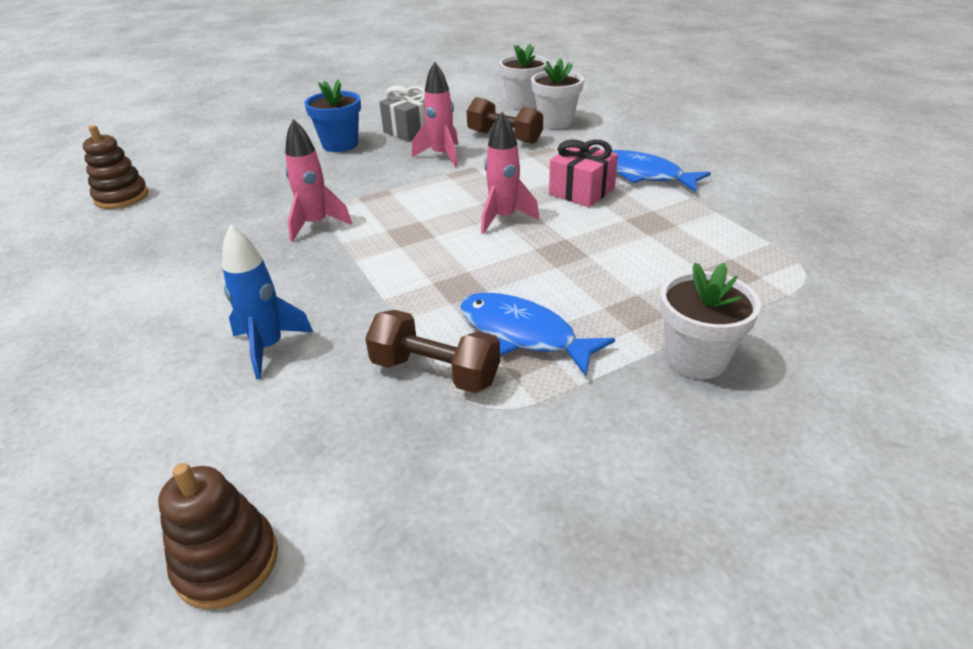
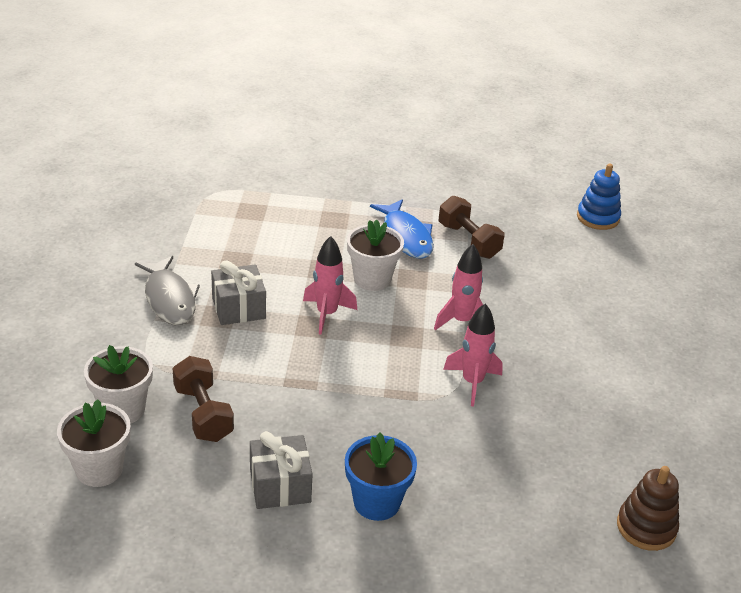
camera: 150 degrees left, 0 degrees up
(227, 562) = (598, 218): brown stacking toy -> blue stacking toy
(268, 347) = (551, 294): blue rocket -> none
(441, 155) = (293, 418): pink rocket -> pink rocket (461, 321)
(581, 191) = (238, 308): pink gift -> grey gift
(643, 175) = (169, 299): blue fish -> grey fish
(696, 359) = (339, 190): white flower pot -> white flower pot (372, 279)

